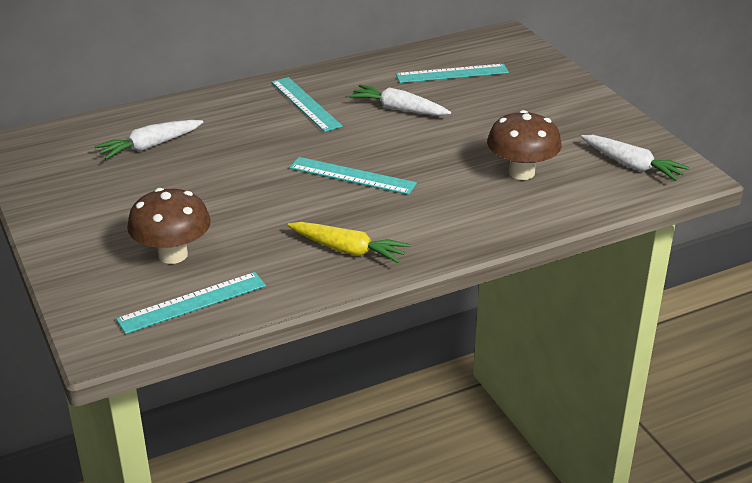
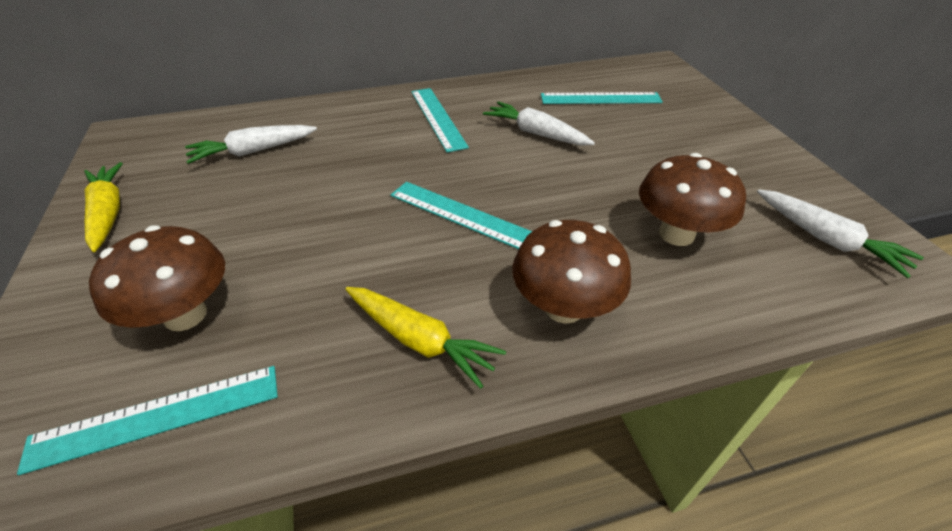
camera: 10 degrees right, 10 degrees up
(58, 202) = (108, 213): none -> yellow carrot
(443, 223) = (563, 307): none -> brown mushroom

